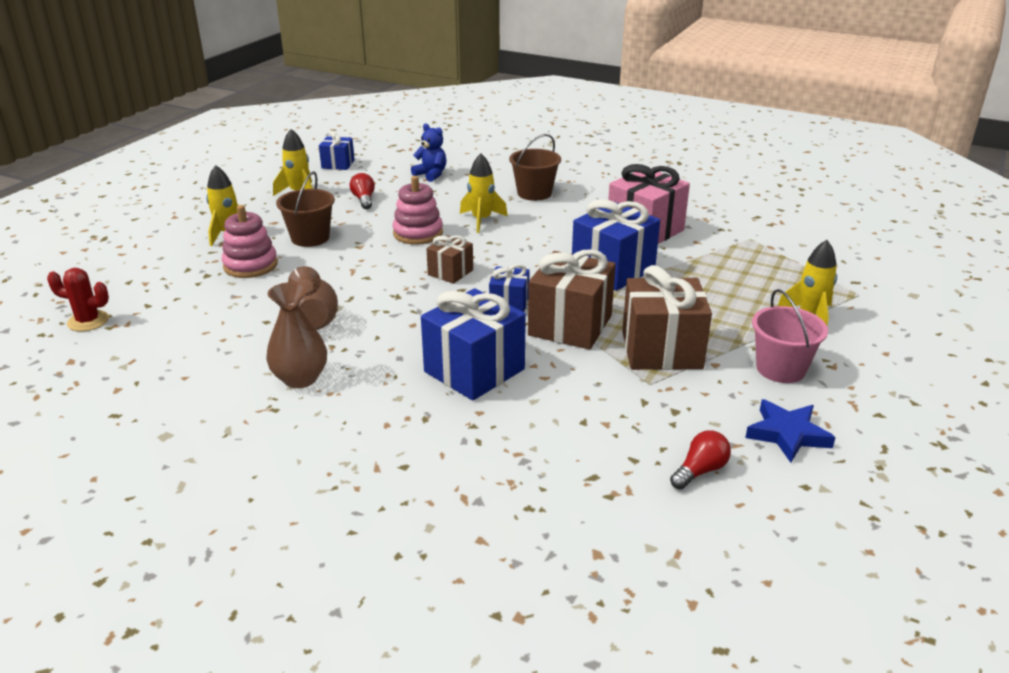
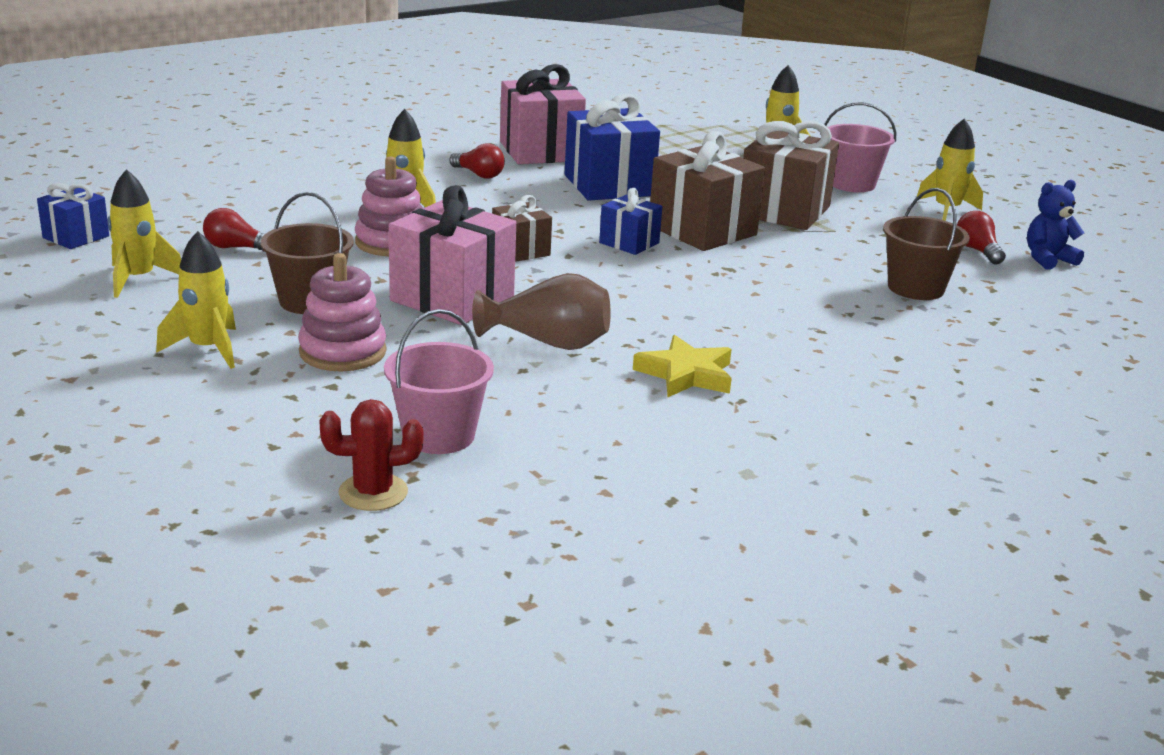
camera: 65 degrees left, 5 degrees down
(88, 321) = (373, 492): red cactus -> red cactus turned 45 degrees clockwise
(163, 320) = (438, 435): none -> pink bucket
(300, 378) = (686, 374): brown vase -> yellow star
(351, 273) = (452, 298): none -> pink gift
(431, 175) = (221, 197): blue teddy bear -> blue teddy bear (1047, 259)
(474, 370) = (749, 289): blue gift -> none
(534, 193) = (371, 166): brown bucket -> brown bucket (915, 288)
(568, 225) = (479, 174): none -> red light bulb
(787, 434) = (947, 210): blue star -> yellow rocket

